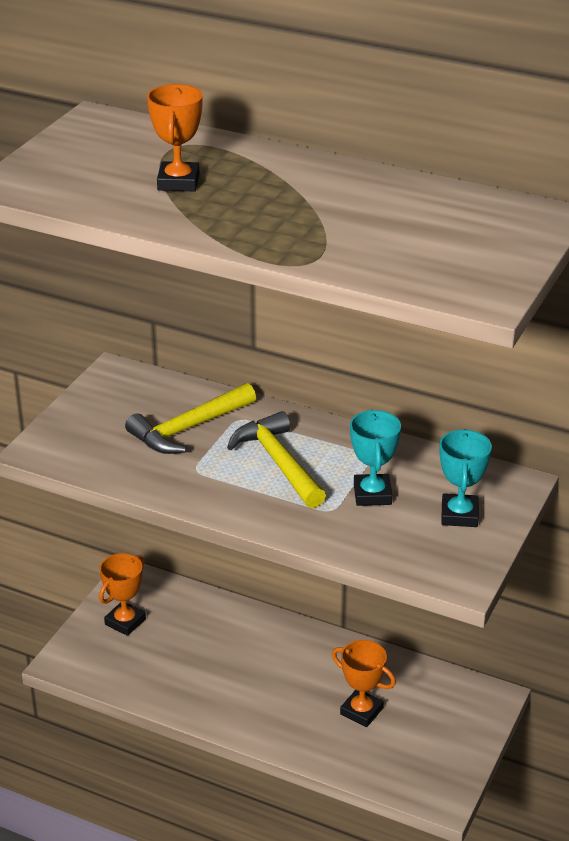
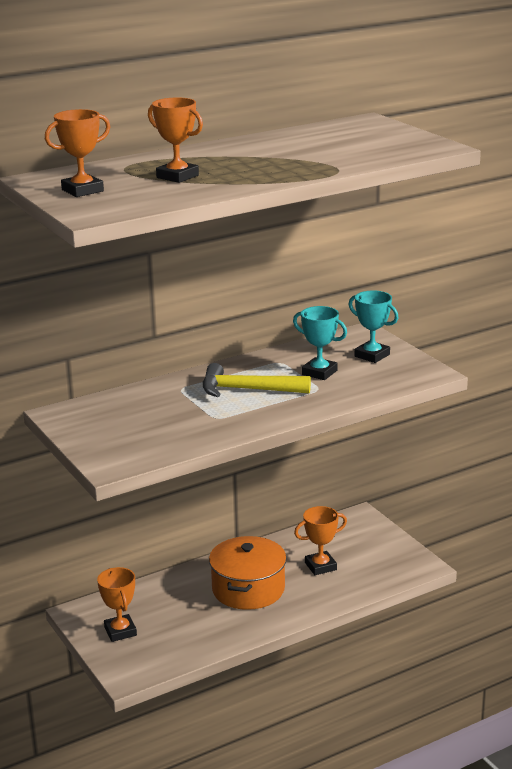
camera: 55 degrees left, 10 degrees down
(80, 153) = (82, 190): none -> orange trophy
(188, 428) = (166, 407): yellow hammer -> none
(270, 675) = (248, 589): none -> orange pot

